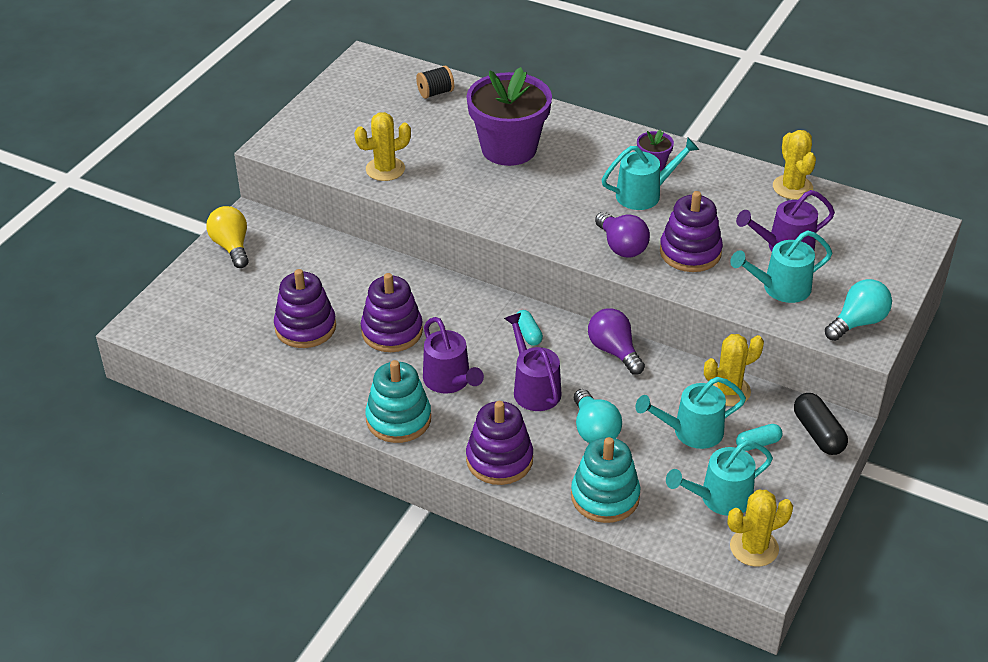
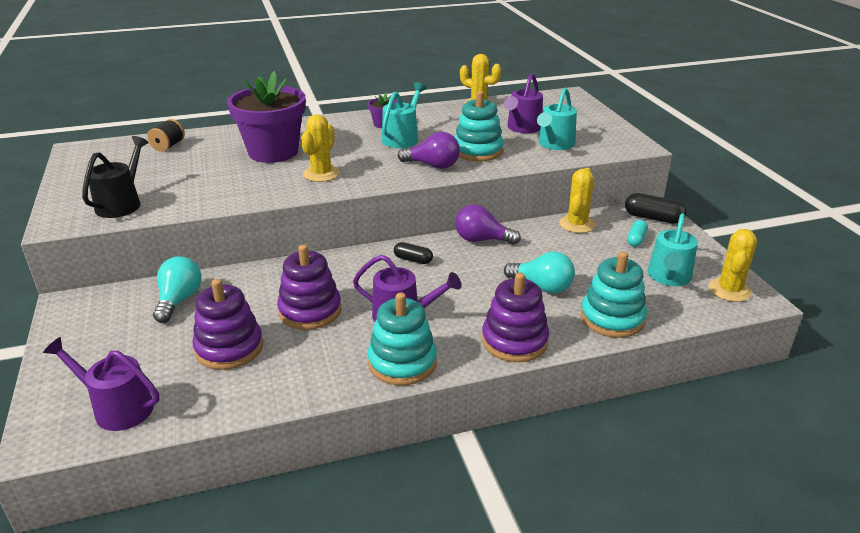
camera: 45 degrees left, 10 degrees down
(231, 246) = (75, 330): yellow light bulb -> none
(333, 147) = (122, 203): none -> black watering can
(385, 169) = (190, 198): yellow cactus -> yellow cactus (321, 174)
(528, 334) = (413, 259): turquoise capsule -> black capsule
(534, 388) = (466, 286): purple watering can -> purple watering can (117, 407)
(690, 252) = (477, 151): purple stacking toy -> turquoise stacking toy
(691, 432) = (594, 254): turquoise watering can -> none
(858, 322) = (618, 140): turquoise light bulb -> turquoise light bulb (179, 300)

